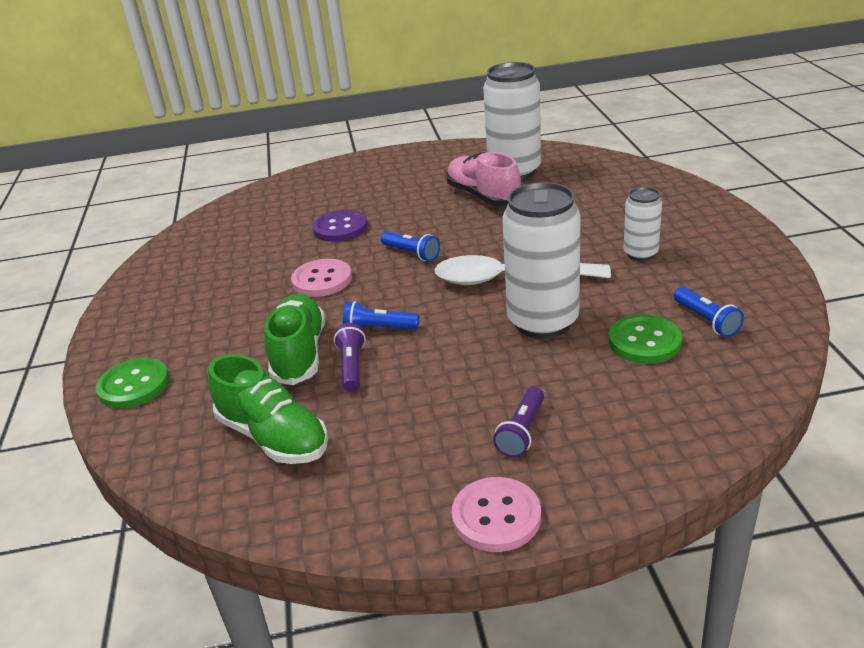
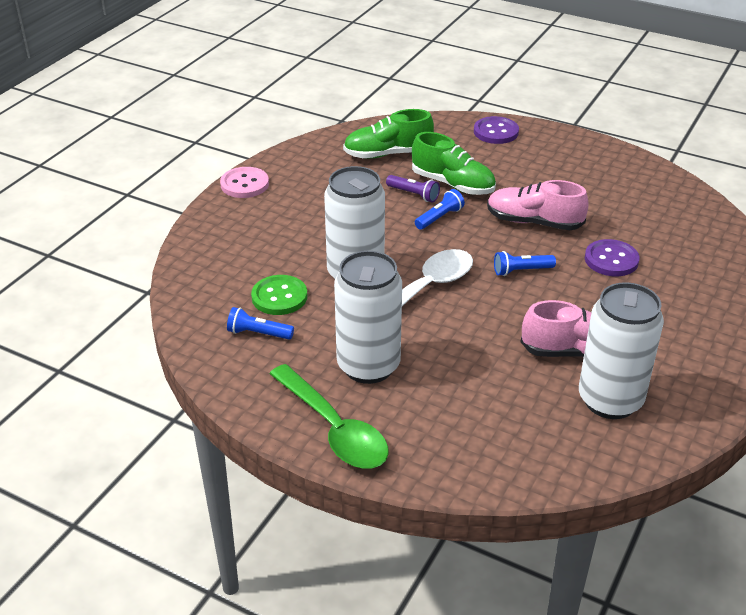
camera: 125 degrees right, 5 degrees up
(134, 385) = (496, 132): green button -> purple button
(322, 280) = (534, 222): pink button -> pink shoe
(522, 432) = (280, 217): purple flashlight -> none
(640, 254) = (368, 366): white can -> white can, size x1.88
(722, 233) = (334, 429): none -> green spoon

